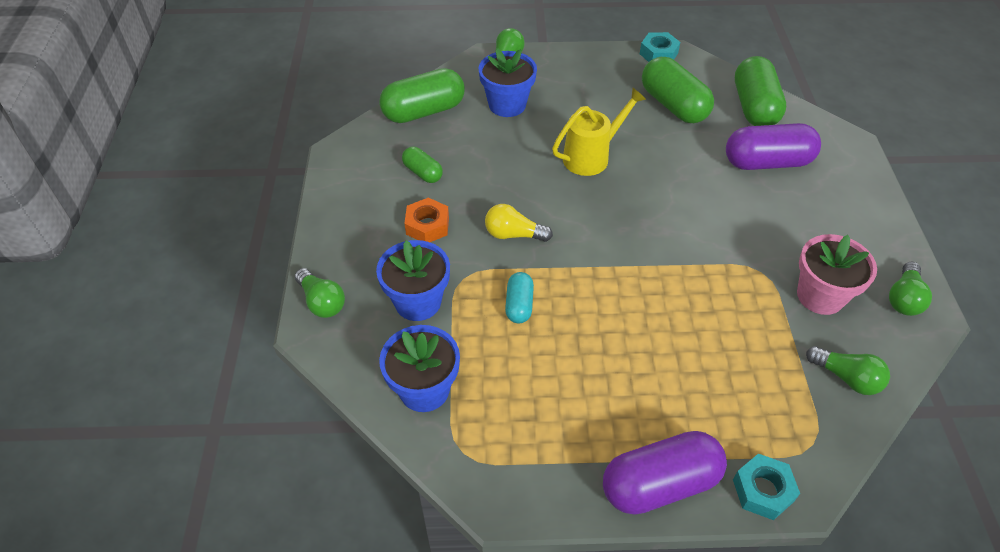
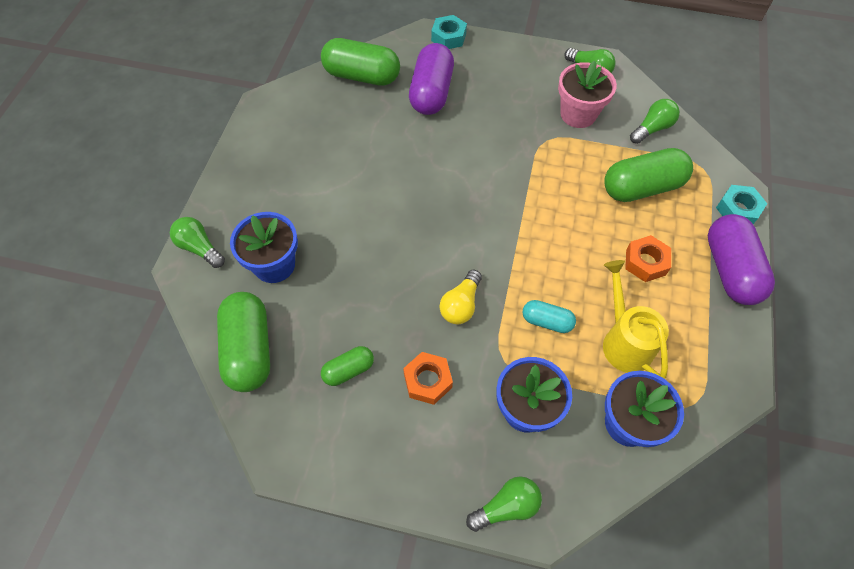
camera: 75 degrees left, 10 degrees up
(592, 156) = (379, 212): yellow watering can -> yellow watering can (623, 340)
(631, 388) = (645, 262): none -> orange nut
(658, 53) = (256, 117): turquoise nut -> turquoise nut (448, 37)
(673, 105) = (335, 130): green capsule -> green capsule (642, 187)

